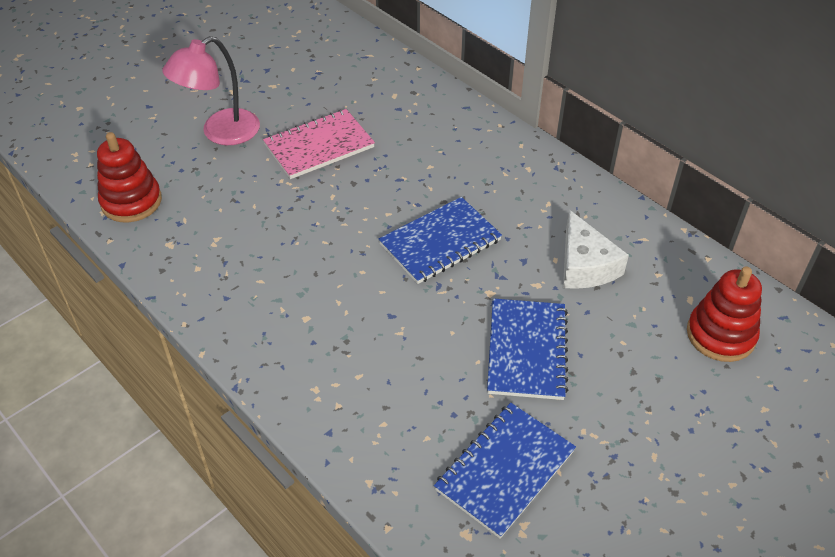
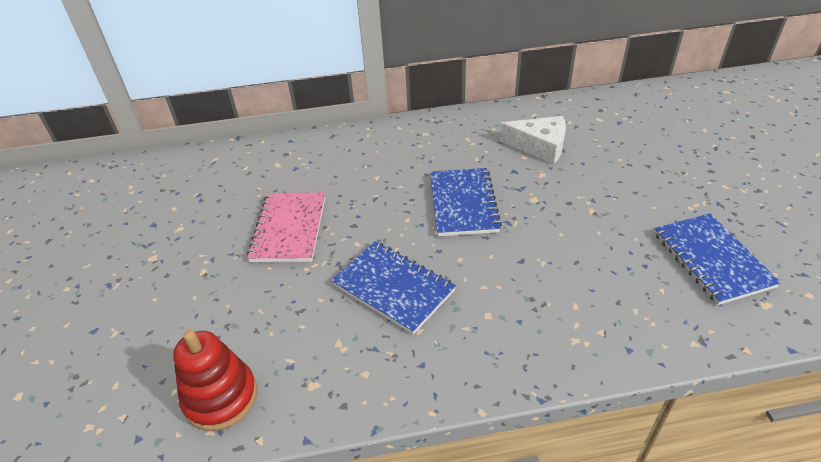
camera: 55 degrees left, 5 degrees down
(221, 133) = (199, 287): pink lamp -> none
(527, 350) = (602, 204): blue notebook -> blue notebook (393, 288)
(720, 335) = (636, 120): red stacking toy -> none

